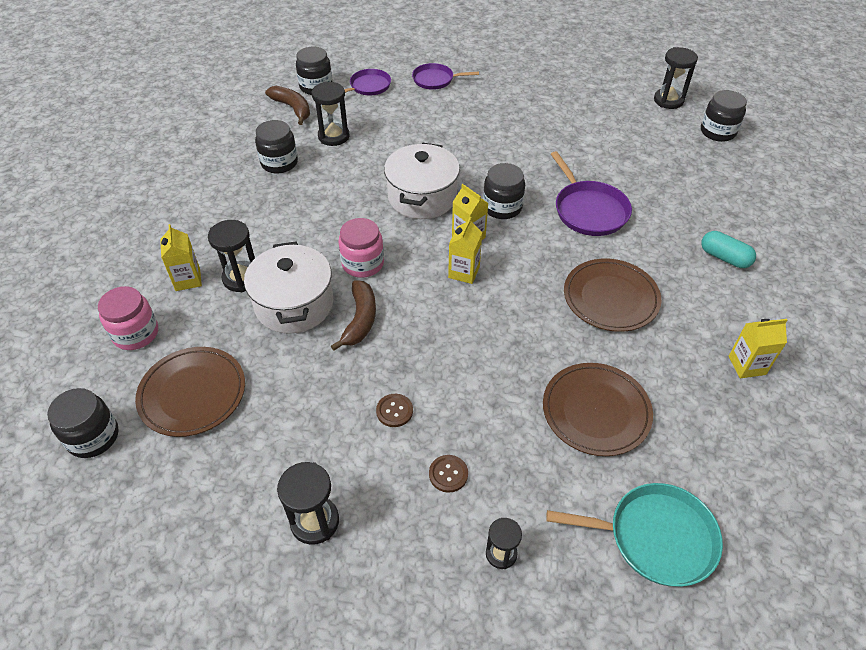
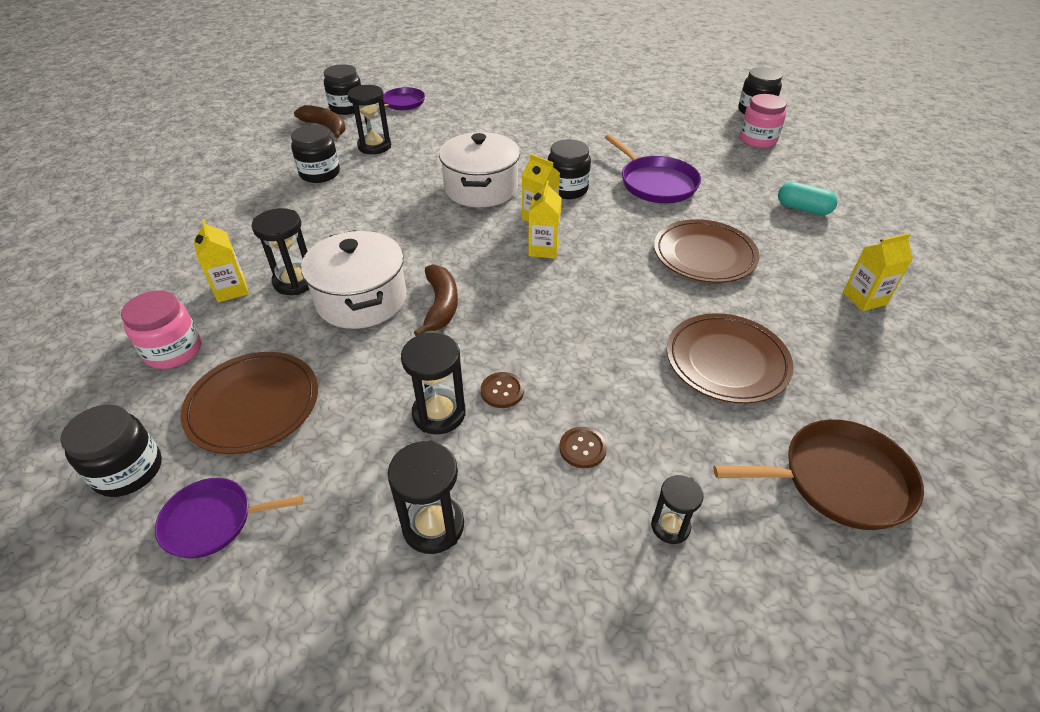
camera: 10 degrees left, 5 degrees down
(363, 263) = (431, 253): pink jar -> pink jar (757, 140)
(435, 80) = (469, 93): purple pan -> purple pan (213, 521)
(655, 537) = (838, 480): turquoise pan -> brown pan
(668, 100) = (700, 91): black hourglass -> black hourglass (439, 414)

